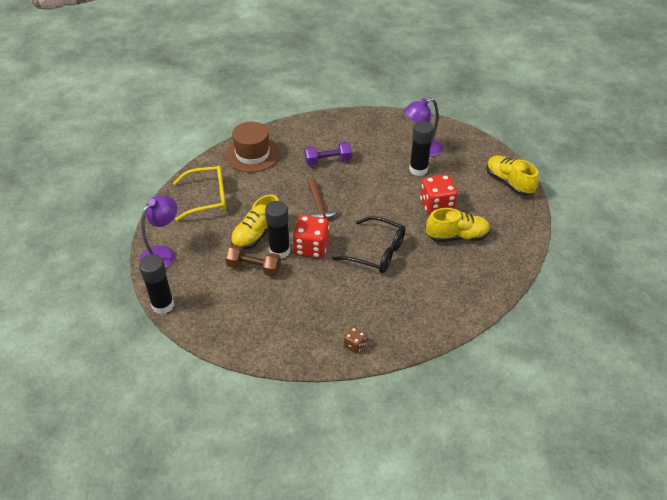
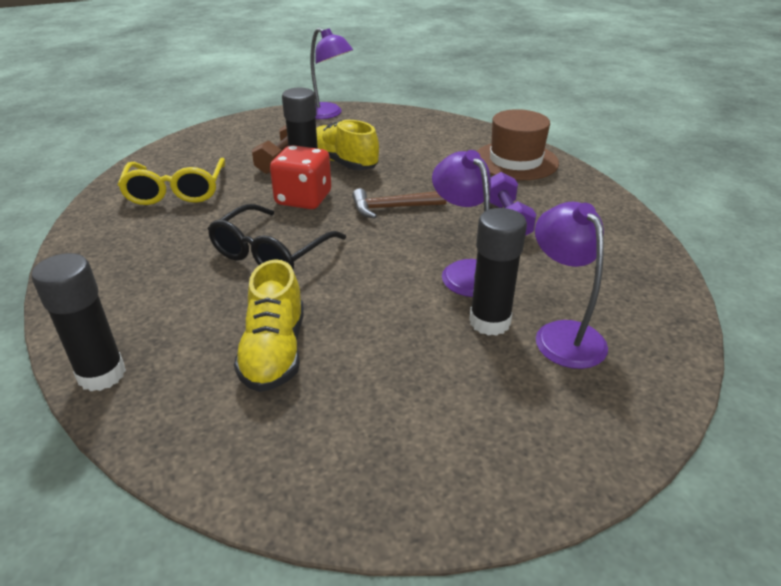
camera: 95 degrees right, 10 degrees down
(163, 305) = (250, 116): black glue stick -> black glue stick (102, 374)
(207, 198) = (420, 134): yellow glasses -> yellow glasses (176, 191)
(354, 345) = (104, 223): brown dice -> none
(380, 177) = (465, 271): none -> purple lamp
(436, 206) = (371, 335): red dice -> none
(509, 183) = (442, 482): yellow shoe -> none

